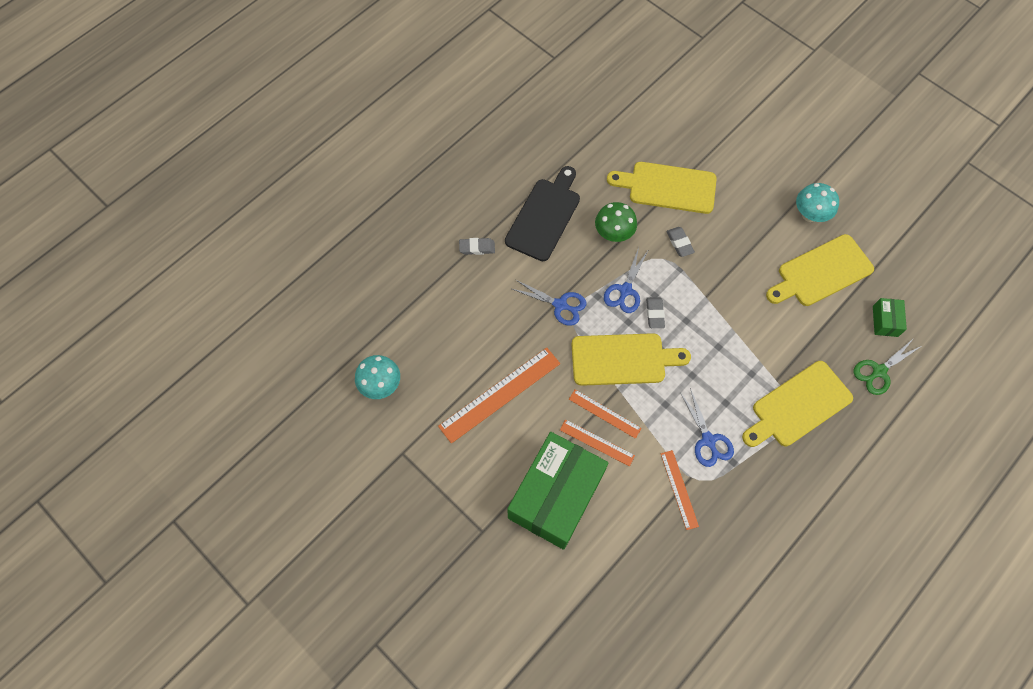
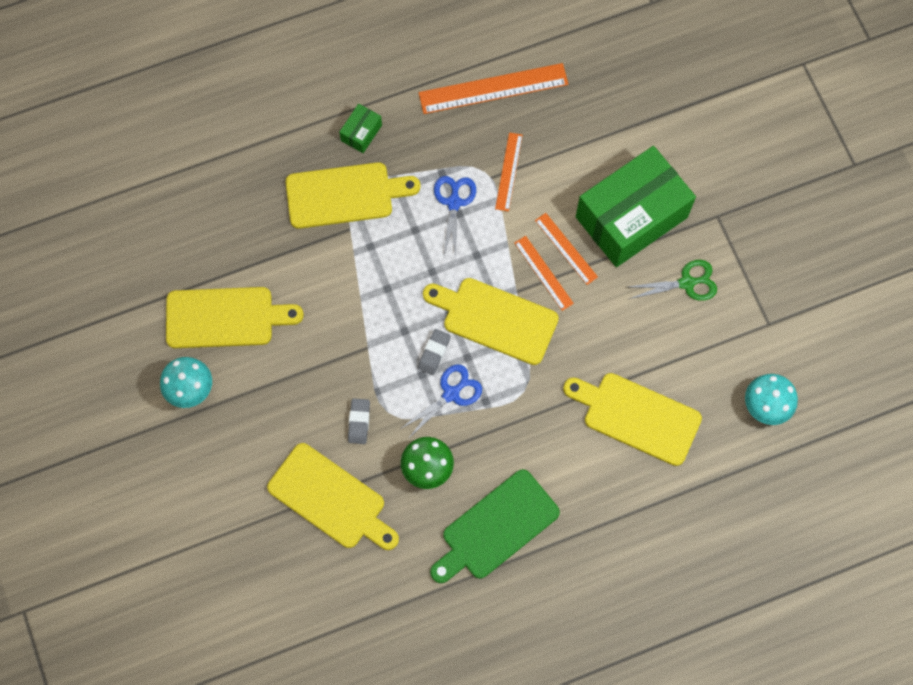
camera: 155 degrees left, 5 degrees up
(477, 248) = (594, 522): grey eraser -> none
(478, 333) = (637, 416): none -> yellow cutting board
(500, 394) = (643, 340): orange ruler -> orange ruler (493, 89)
(544, 216) = (496, 527): black cutting board -> green cutting board
(560, 305) = (532, 409): blue scissors -> none
(879, 371) = (240, 191): green scissors -> green scissors (686, 283)
(885, 321) = (197, 237): green box -> green box (361, 133)

